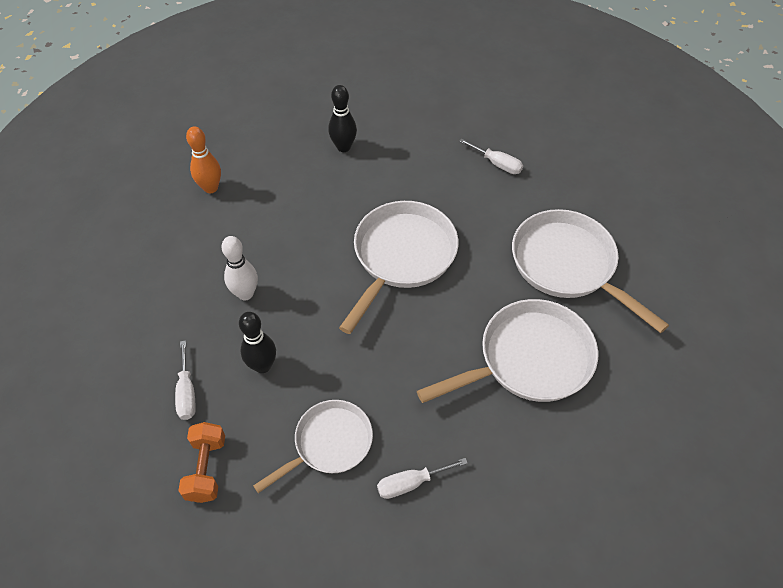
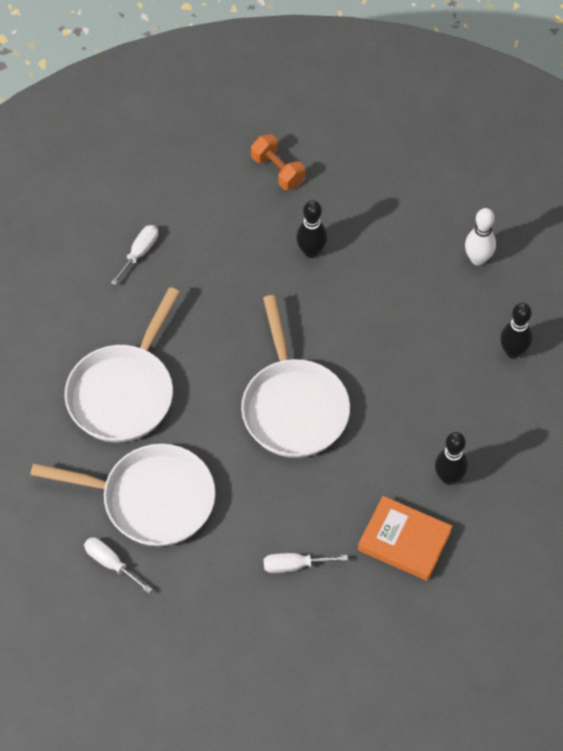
camera: 140 degrees right, 5 degrees up
(187, 392) = (342, 200): white screwdriver -> white screwdriver (111, 563)
(211, 188) = (513, 351): orange bowling pin -> black bowling pin
(245, 294) = (381, 289): white bowling pin -> white bowling pin (478, 259)
(329, 444) = (215, 237): white pan -> none
(411, 133) = (404, 541): none -> orange book

